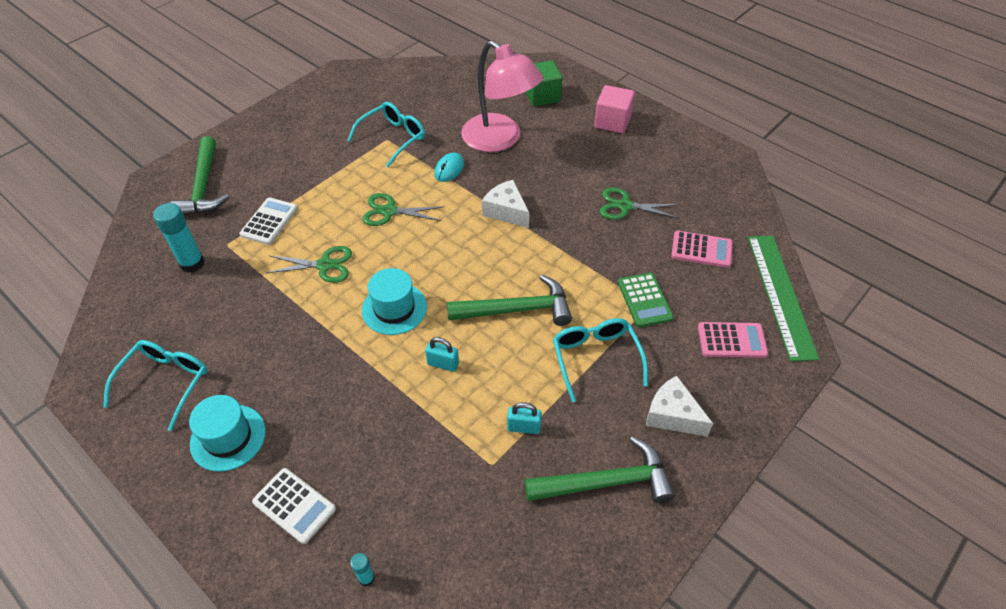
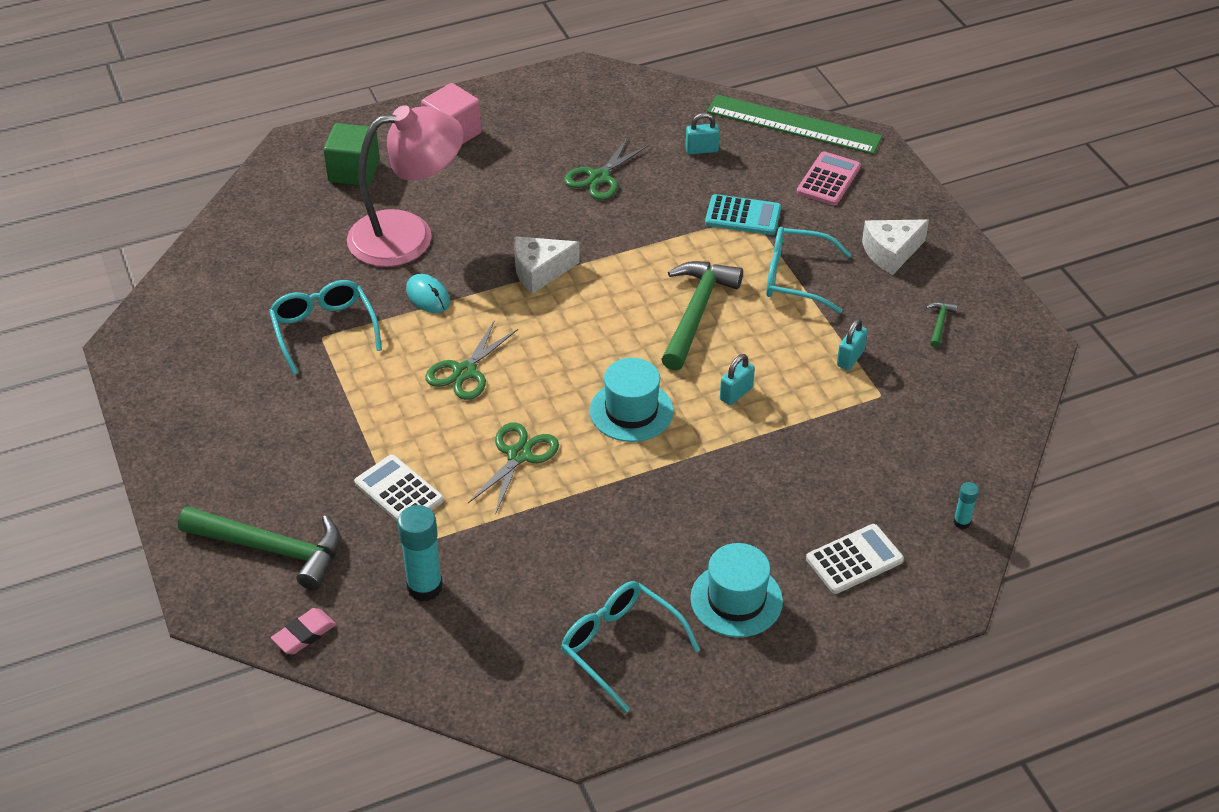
camera: 65 degrees left, 5 degrees down
(140, 226) = (304, 634): none -> pink eraser
(606, 482) = (940, 323): green hammer -> green hammer, size x0.42
(644, 300) = (743, 216): green calculator -> turquoise calculator
(701, 250) = (701, 150): pink calculator -> turquoise padlock

